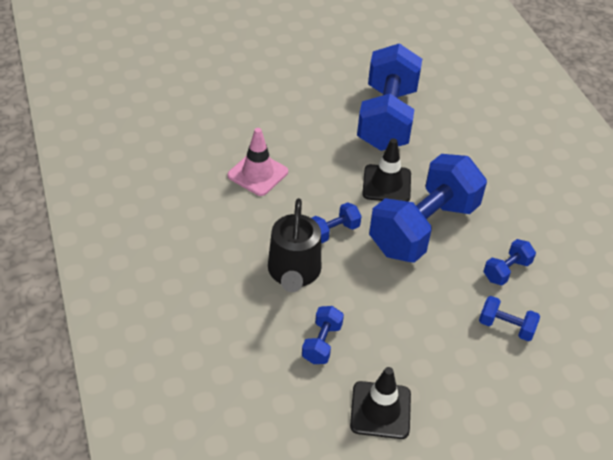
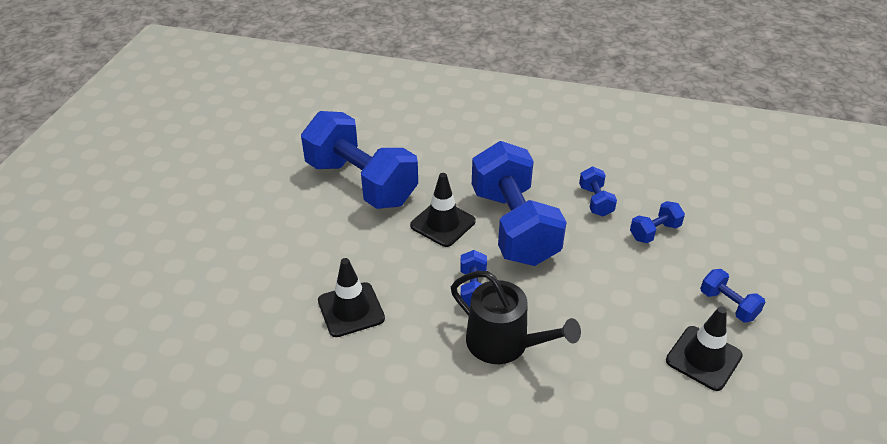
camera: 55 degrees left, 5 degrees down
(257, 174) = (351, 310): pink traffic cone -> black traffic cone
(321, 343) = (605, 364): blue dumbbell -> blue dumbbell (728, 305)

